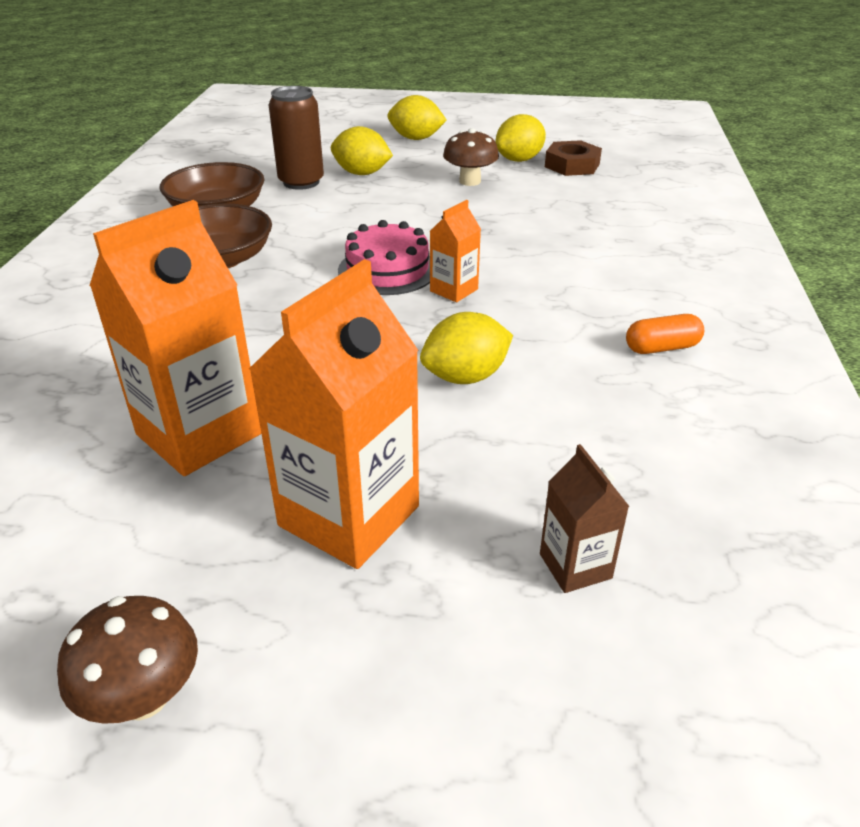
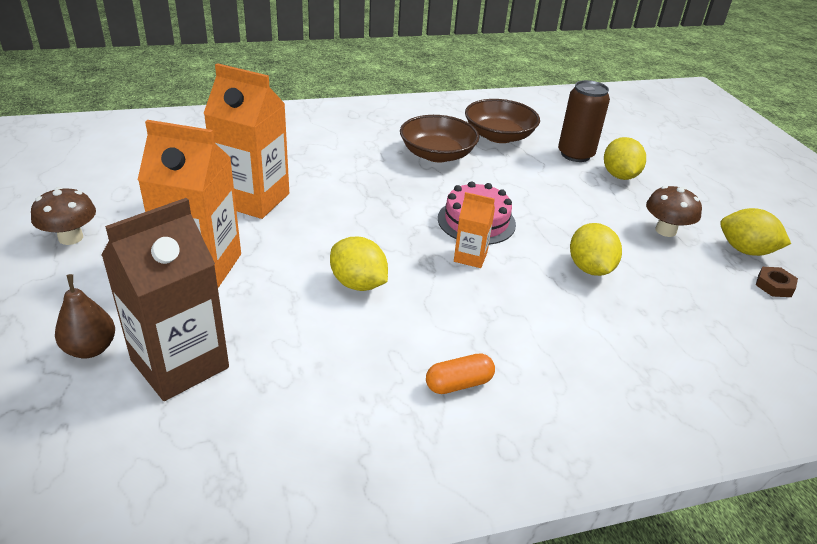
camera: 65 degrees right, 0 degrees up
(416, 138) = (719, 186): yellow lemon -> yellow lemon (590, 268)
(509, 675) = (91, 349): none -> brown pear
(572, 165) = (774, 285): brown nut -> brown nut, size x0.62
(575, 566) = (180, 364): brown carton -> brown carton, size x2.01
(662, 348) = (459, 384): orange capsule -> orange capsule turned 75 degrees counterclockwise

